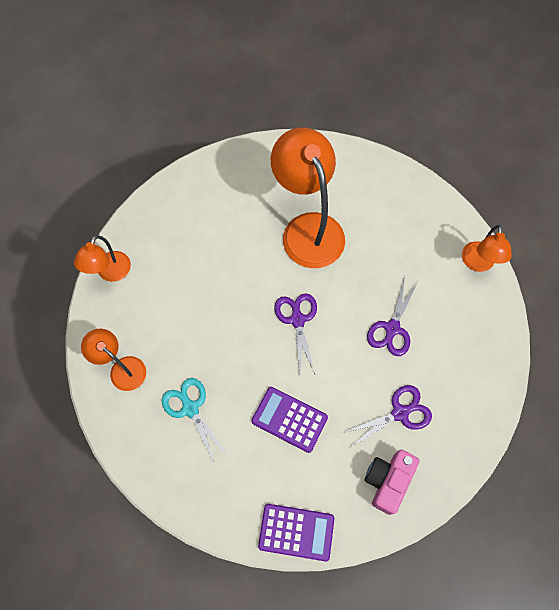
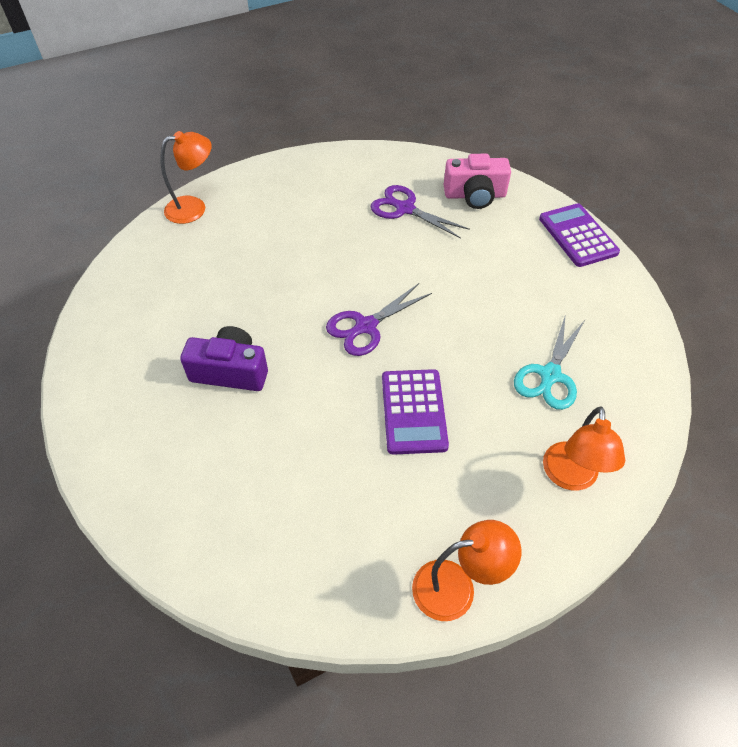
camera: 120 degrees left, 15 degrees down
(289, 419) = (483, 284): purple calculator -> purple calculator (414, 411)
(308, 228) = (230, 371): orange lamp -> purple camera
(392, 328) = (318, 245): purple scissors -> none

